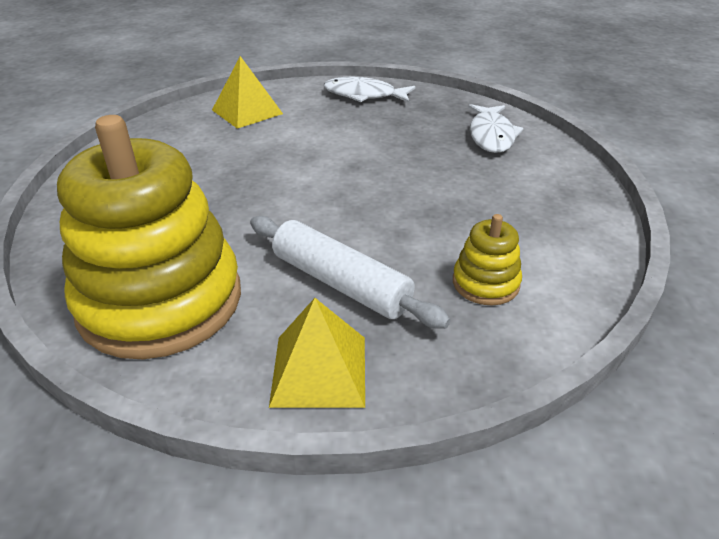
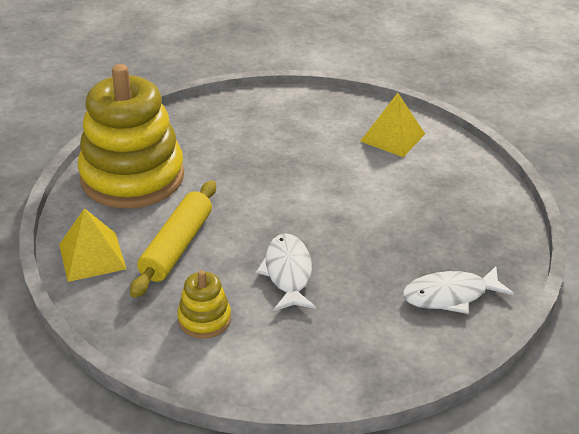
camera: 70 degrees right, 0 degrees up
(340, 283) = (176, 246): white rolling pin -> yellow rolling pin
(364, 95) = (477, 195): white fish -> white fish (288, 273)

